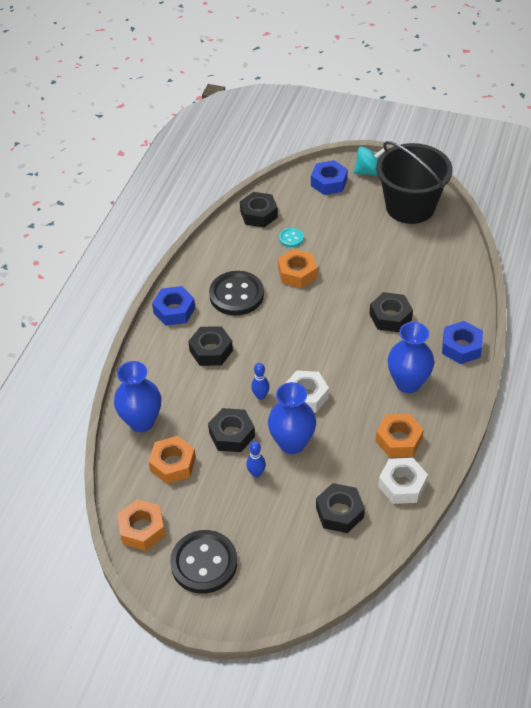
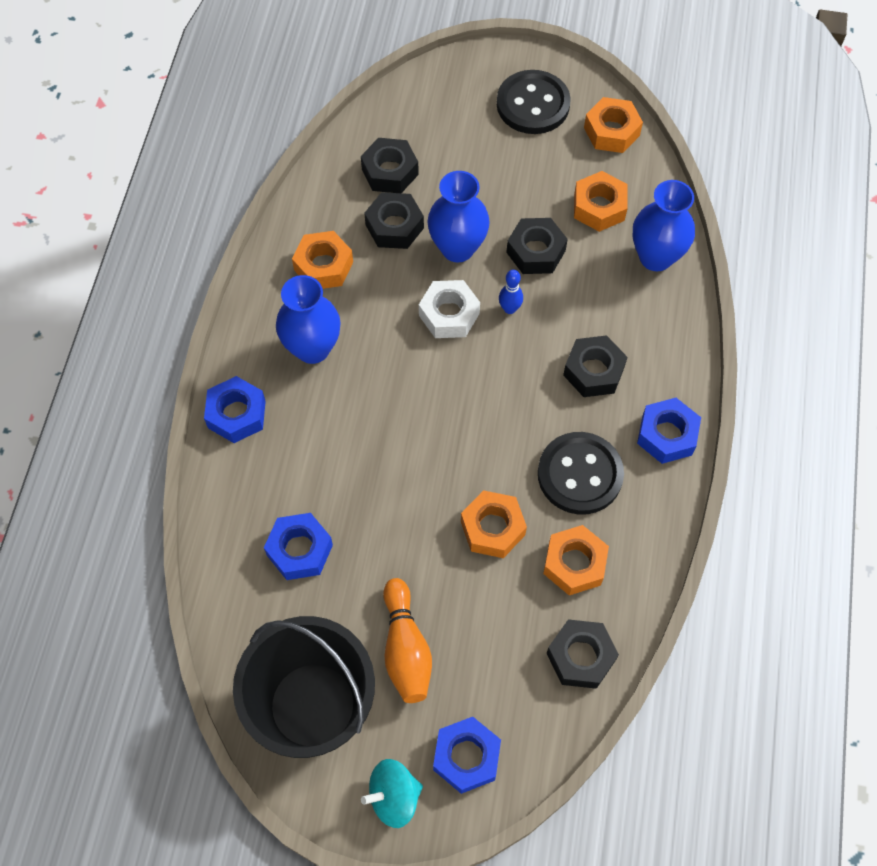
camera: 170 degrees right, 15 degrees up
(251, 253) = (574, 564): none -> orange nut
(256, 473) = (495, 206): blue bowling pin -> none
(291, 238) = (514, 604): turquoise button -> none
(356, 225) = (405, 649): none -> orange bowling pin
(390, 317) = (340, 457): black nut -> black nut (394, 226)
(402, 485) = (318, 210): white nut -> none
(417, 272) = (300, 550): none -> blue nut

